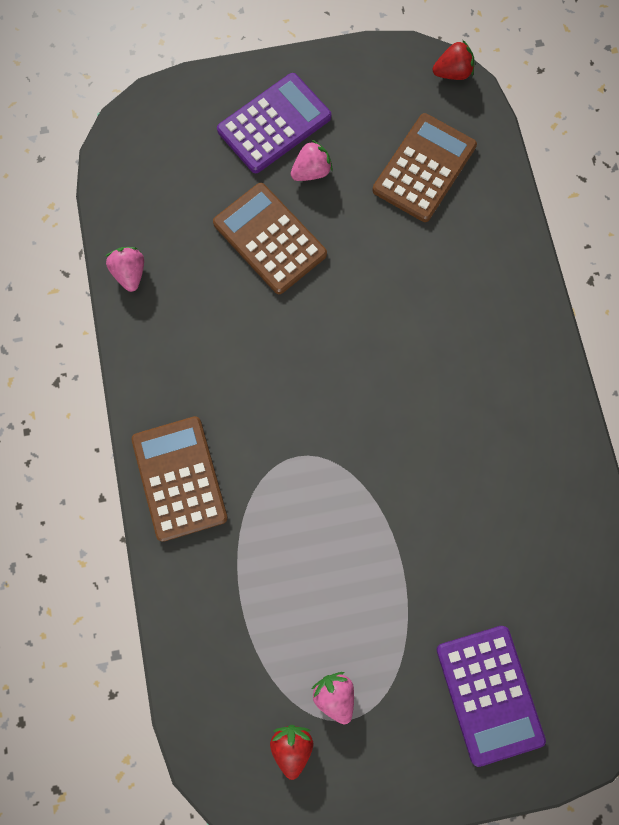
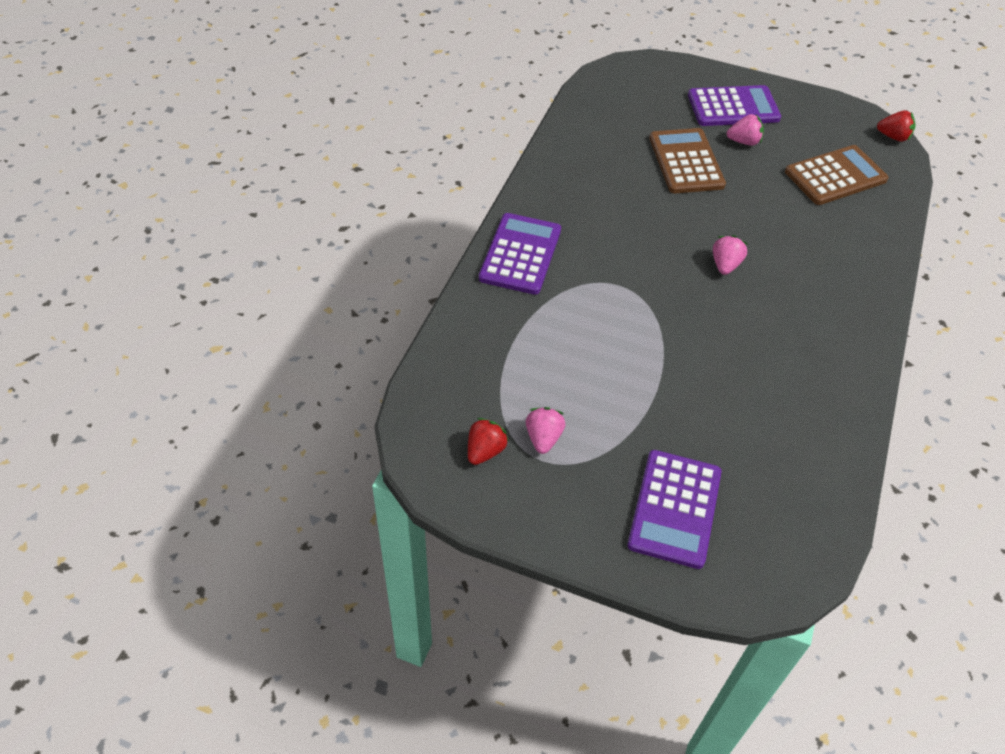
camera: 30 degrees right, 25 degrees down
(130, 273) = (570, 135): pink strawberry -> pink strawberry (725, 265)
(179, 478) = (520, 254): brown calculator -> purple calculator

